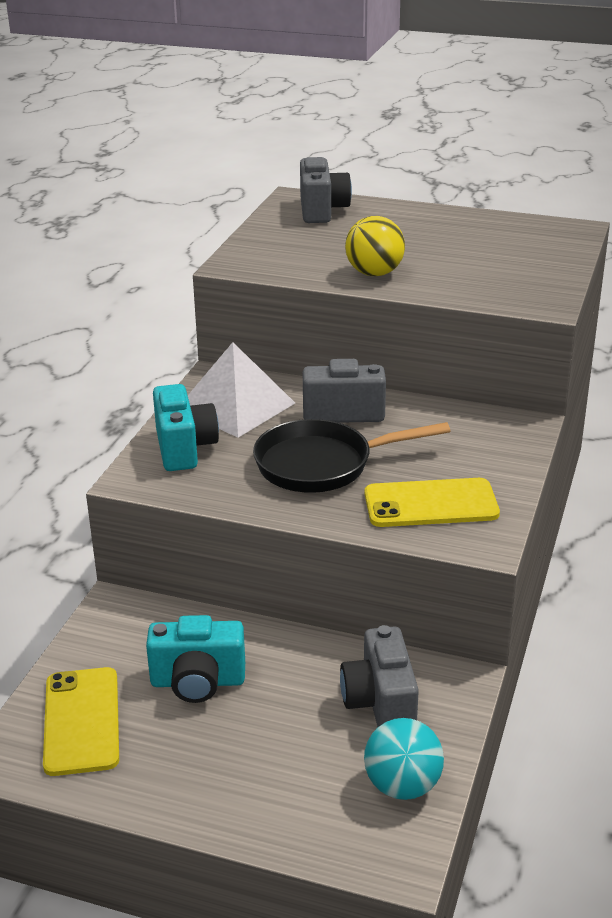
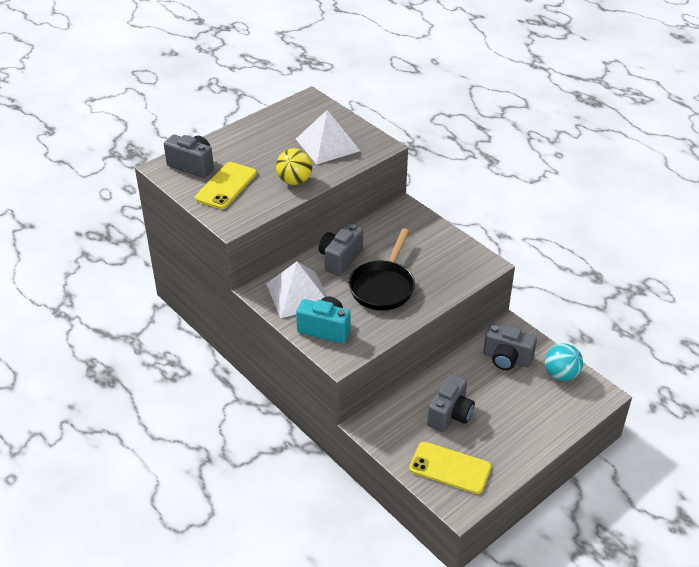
camera: 60 degrees left, 10 degrees up
(198, 682) = (450, 415): turquoise camera -> grey camera
(431, 504) = (445, 266): yellow phone -> yellow phone (226, 186)
(488, 269) = (327, 144): none -> white pyramid

